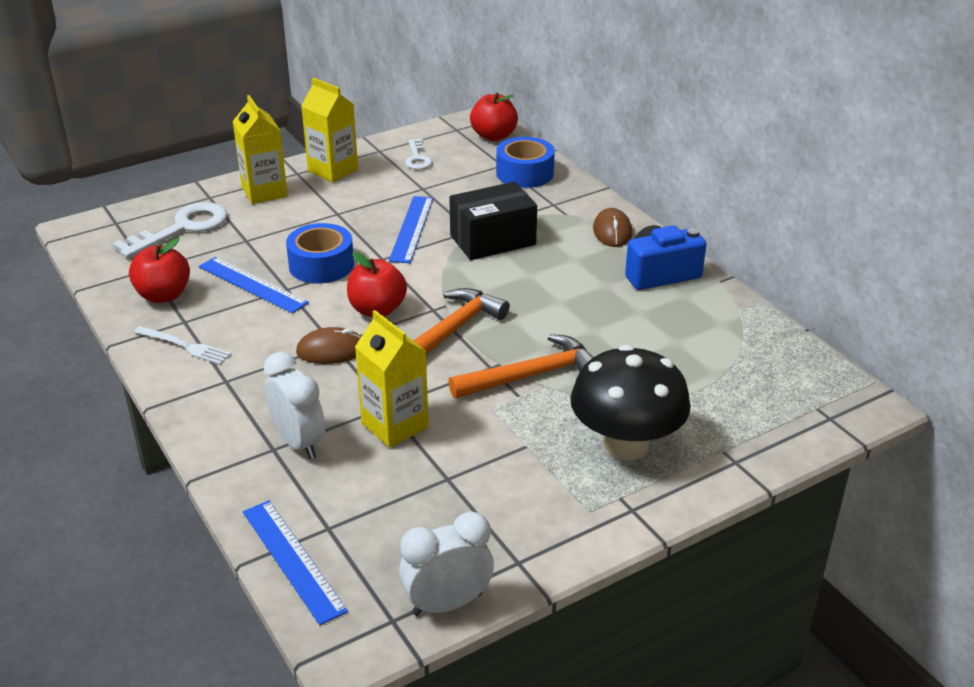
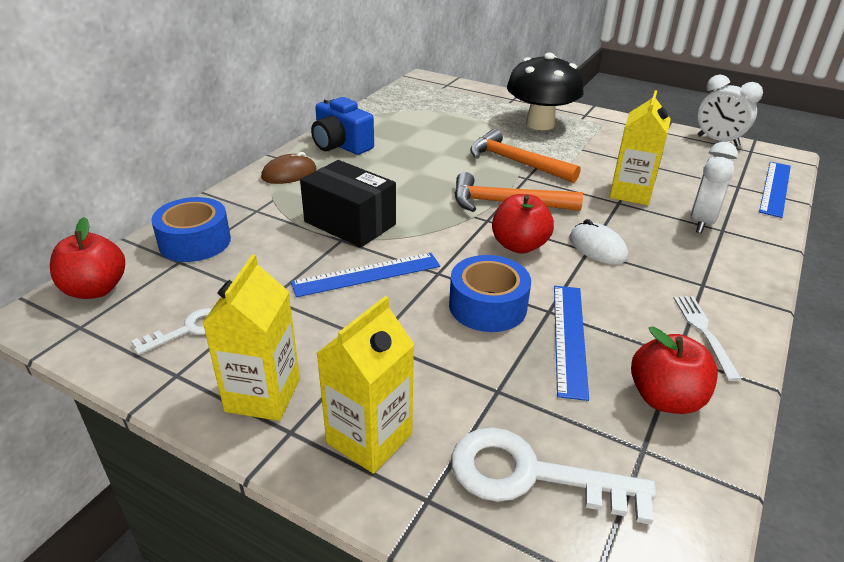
camera: 120 degrees left, 0 degrees up
(331, 350) = (597, 247): brown mouse -> white mouse

